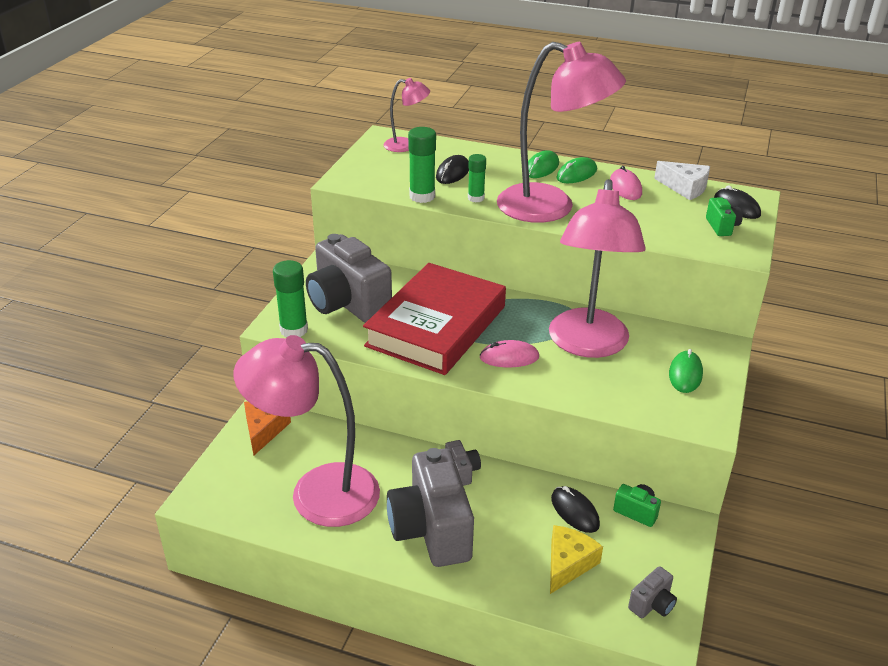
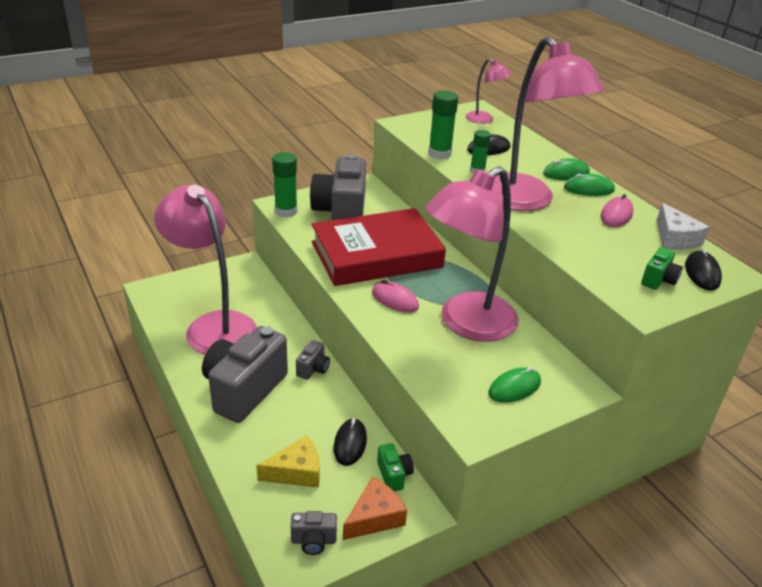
camera: 40 degrees right, 0 degrees up
(264, 430) = (235, 274): orange cheese -> orange cheese (375, 517)

